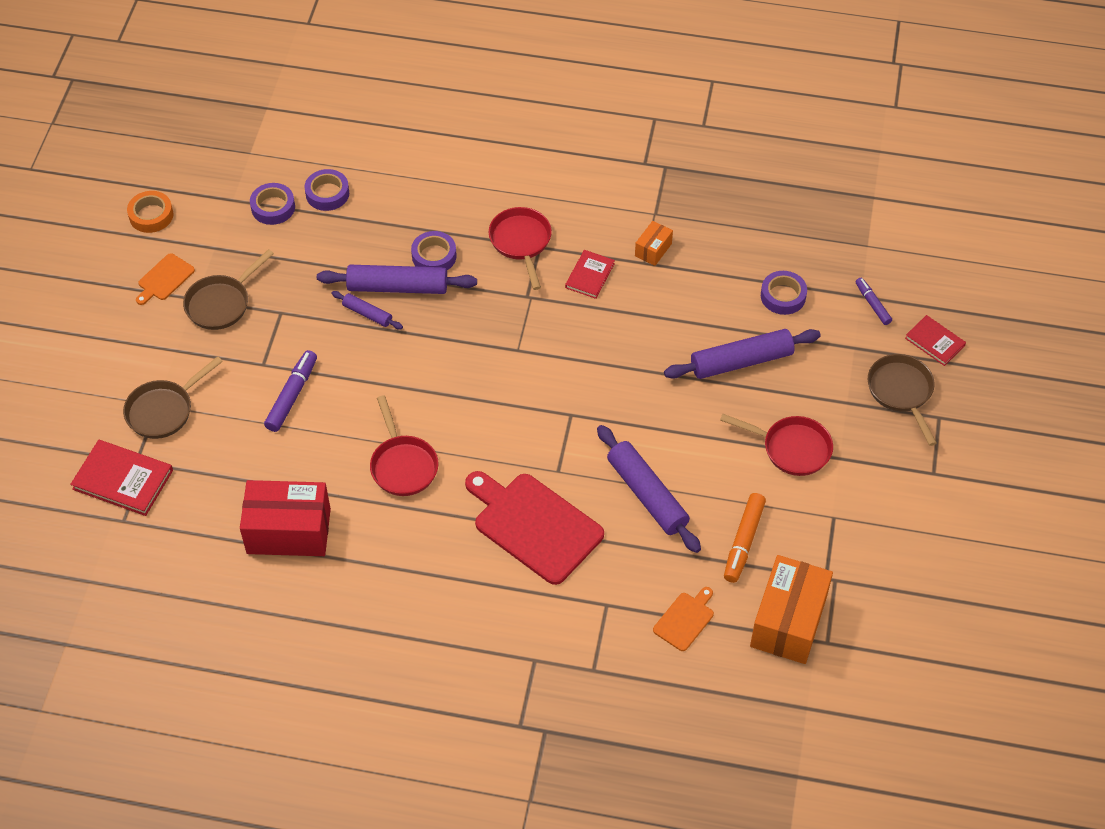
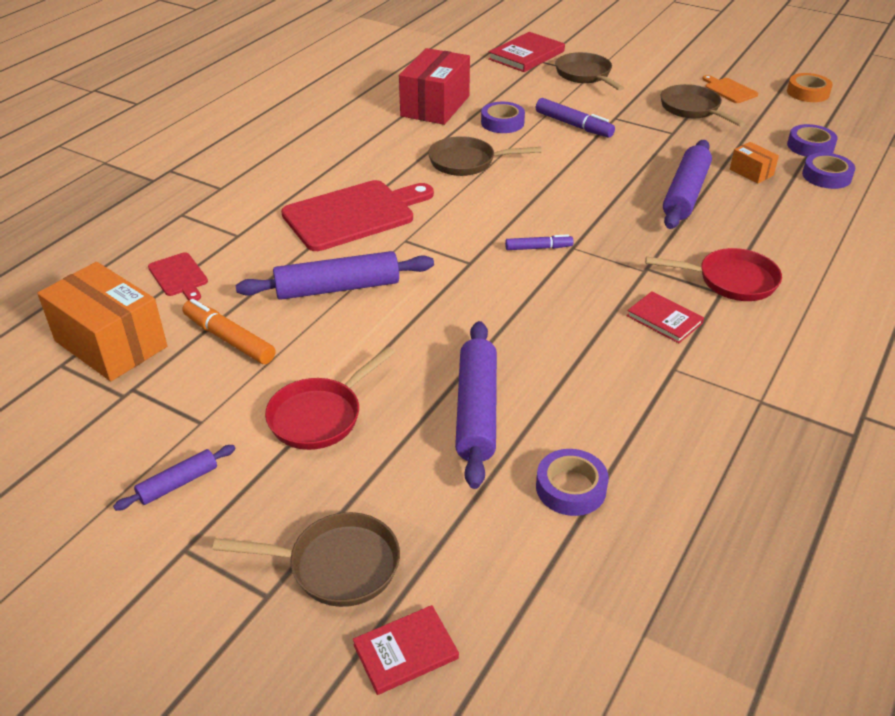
camera: 110 degrees right, 15 degrees down
(367, 314) = (655, 173): purple rolling pin -> purple rolling pin (178, 483)
(403, 465) = (467, 162): red pan -> brown pan
(434, 256) = (723, 221): purple tape -> purple tape (502, 122)
(653, 250) = (694, 382): orange box -> orange box (751, 172)
(685, 620) = (179, 276): orange cutting board -> red cutting board
(872, 304) = (516, 593): purple marker -> purple marker (538, 248)

